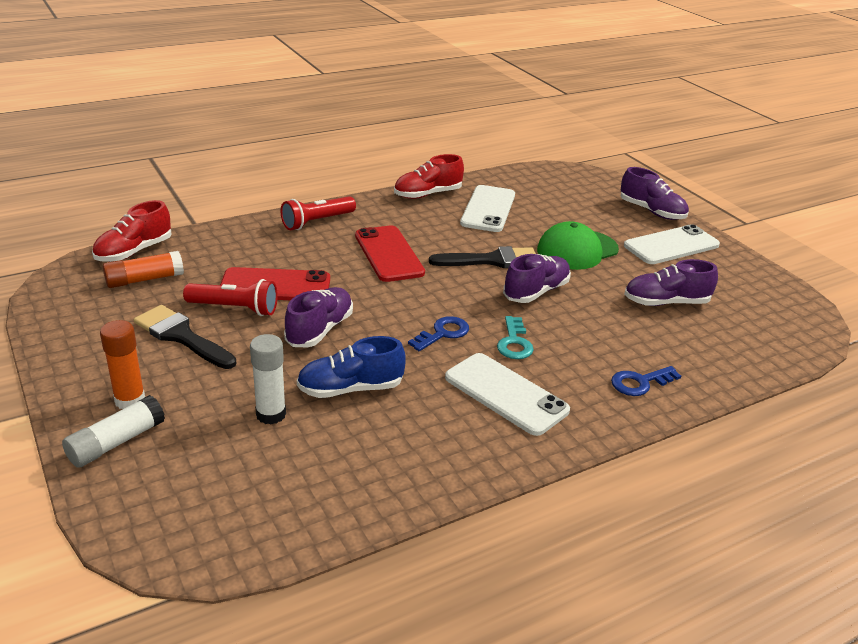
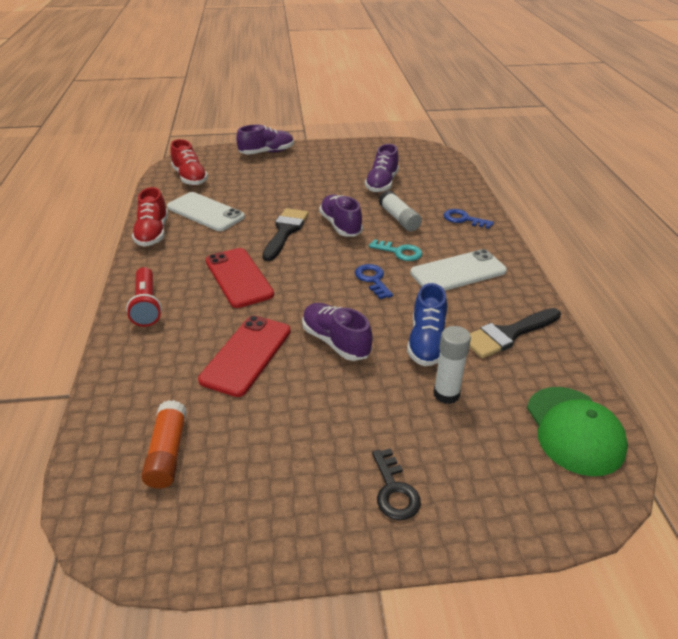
camera: 65 degrees left, 5 degrees up
(116, 442) = (458, 508): white glue stick -> white glue stick (399, 218)
(130, 400) = (394, 490): orange glue stick -> black key
(134, 251) = (95, 455): red shoe -> red shoe (190, 178)
(181, 336) = (299, 436): black brush -> black brush (508, 334)
(235, 308) = (270, 389): red flashlight -> none
(388, 254) = (238, 278): red phone -> red phone turned 60 degrees clockwise
(577, 250) = (296, 194): green cap -> green cap (574, 430)
(640, 383) = (463, 219): blue key -> blue key turned 120 degrees clockwise
(671, 245) = (315, 160): white phone -> none

